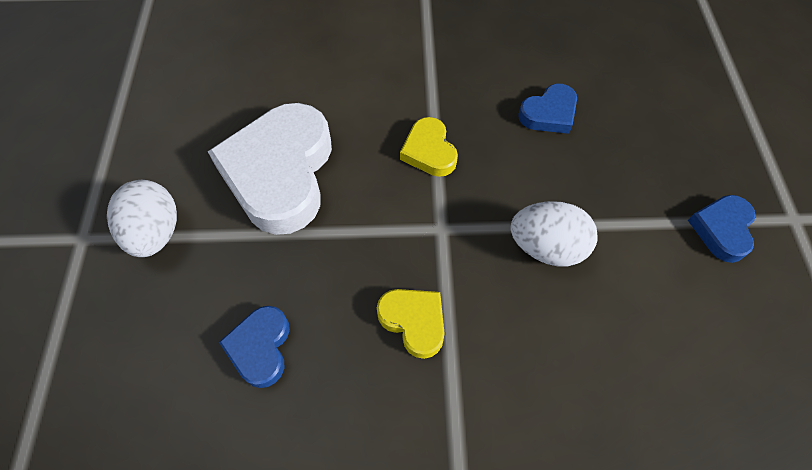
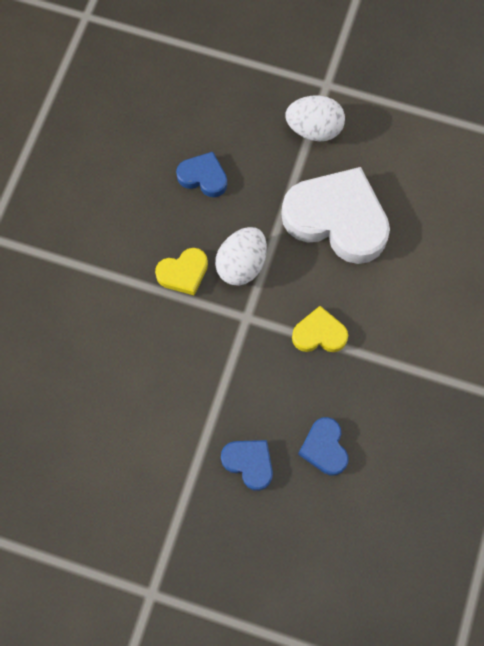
camera: 110 degrees right, 10 degrees up
(546, 247) = (202, 385): white egg -> white egg (241, 265)
(721, 229) = (165, 526): blue heart -> blue heart (249, 463)

